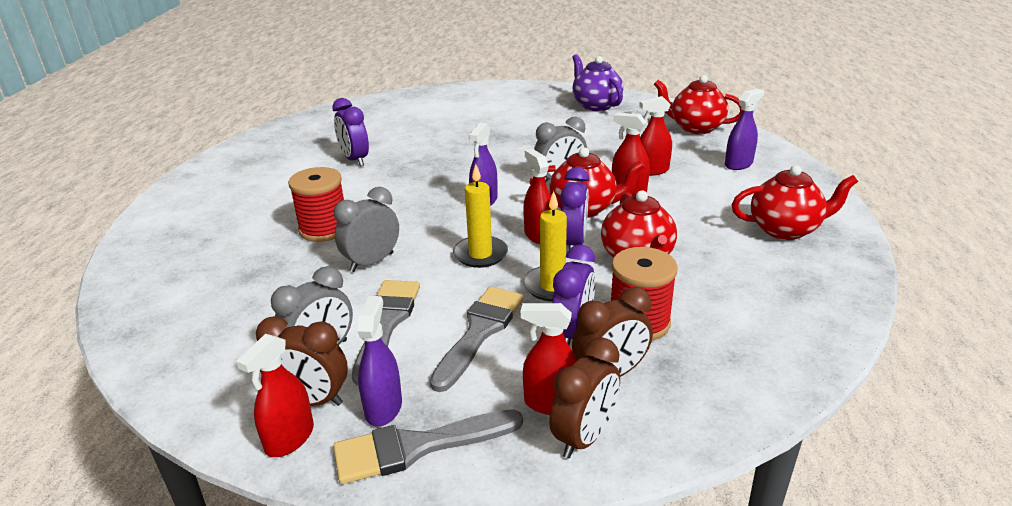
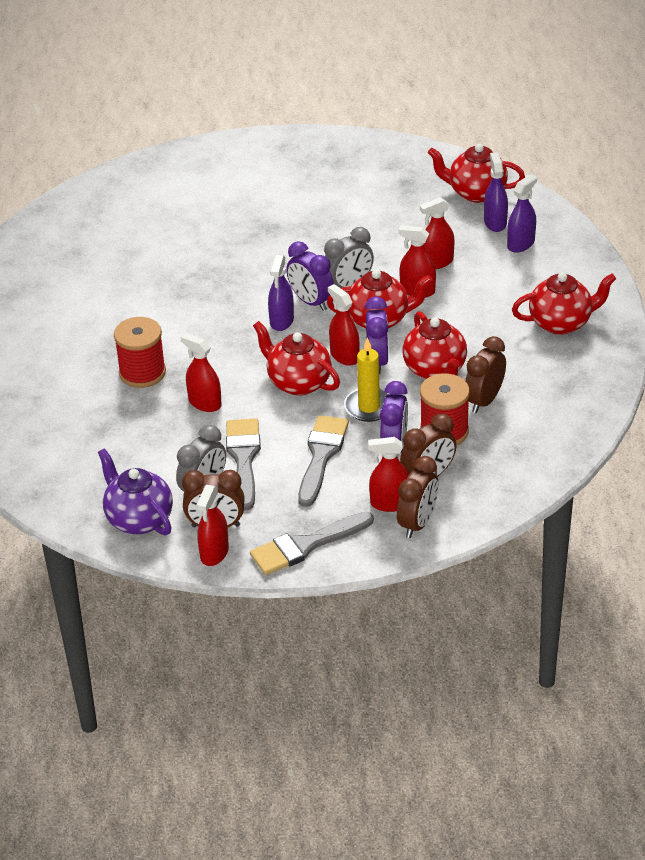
camera: 10 degrees left, 10 degrees up
(355, 160) = (127, 280): purple clock -> purple clock (311, 302)
(372, 262) = (204, 403): grey clock -> red spray bottle
(383, 408) = (271, 523): purple spray bottle -> purple spray bottle (495, 222)
(480, 254) = (298, 383): yellow candle -> red teapot
(596, 105) = (363, 165): purple teapot -> purple teapot (138, 519)
(692, 295) = (484, 401): none -> brown clock

